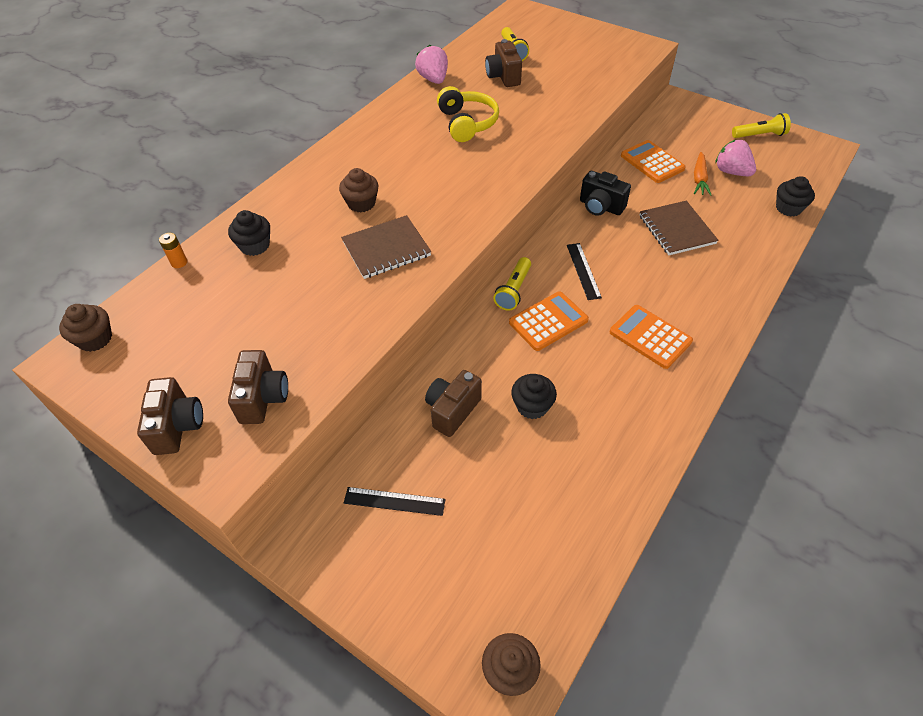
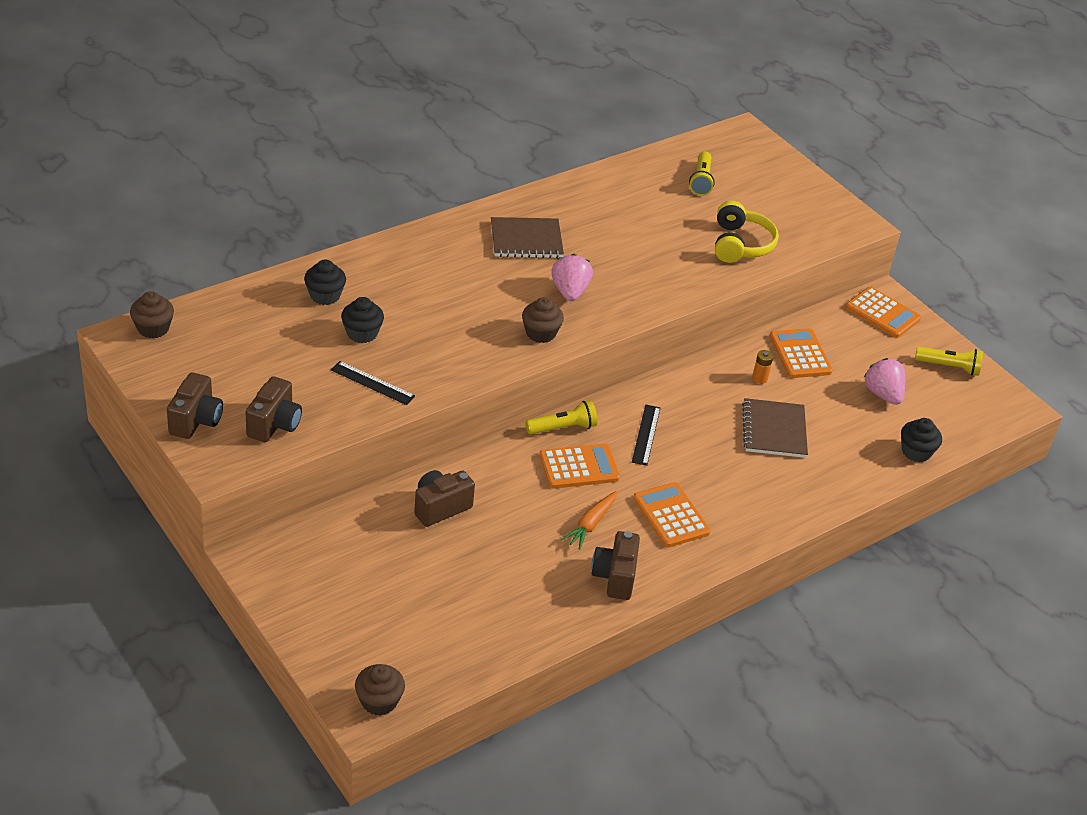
camera: 15 degrees right, 10 degrees down
(179, 262) = (250, 287): orange battery -> orange battery (759, 379)
(361, 203) = (445, 290): brown cupcake -> brown cupcake (540, 333)
(386, 249) = (445, 340): brown notebook -> brown notebook (526, 240)
(394, 501) = (349, 556): black ruler -> black ruler (372, 383)
(433, 79) = (592, 185): pink strawberry -> pink strawberry (570, 292)
(467, 123) = (598, 245): yellow headphones -> yellow headphones (740, 244)
(503, 77) = (670, 207): brown camera -> brown camera (615, 577)
(514, 290) = (563, 428): yellow flashlight -> yellow flashlight turned 150 degrees counterclockwise
(532, 406) = (516, 530): black cupcake -> black cupcake (362, 333)
(600, 207) = (708, 380): black camera -> none
(686, 112) = (882, 313): none -> orange calculator
(699, 179) = (840, 389): orange carrot -> orange carrot (591, 524)

